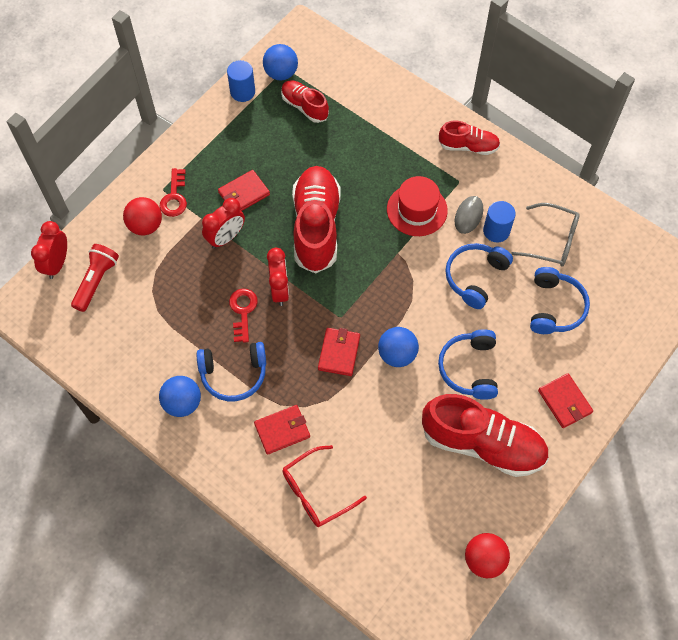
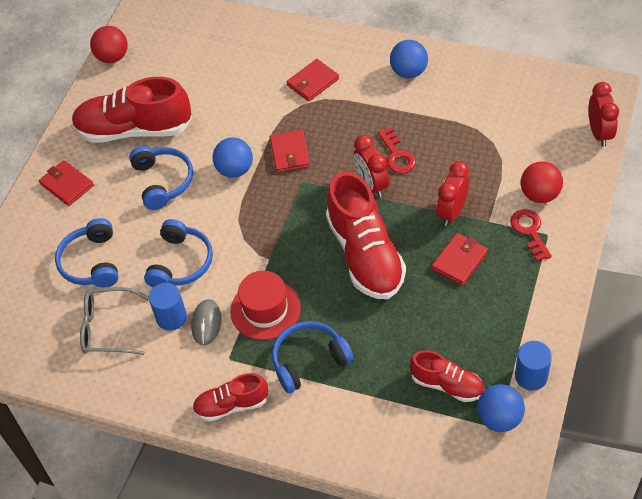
camera: 165 degrees right, 10 degrees down
(96, 281) = (551, 132): red flashlight -> none
(234, 374) = (376, 106): blue headphones -> blue headphones (309, 360)
(316, 492) = (264, 53): red glasses -> none

